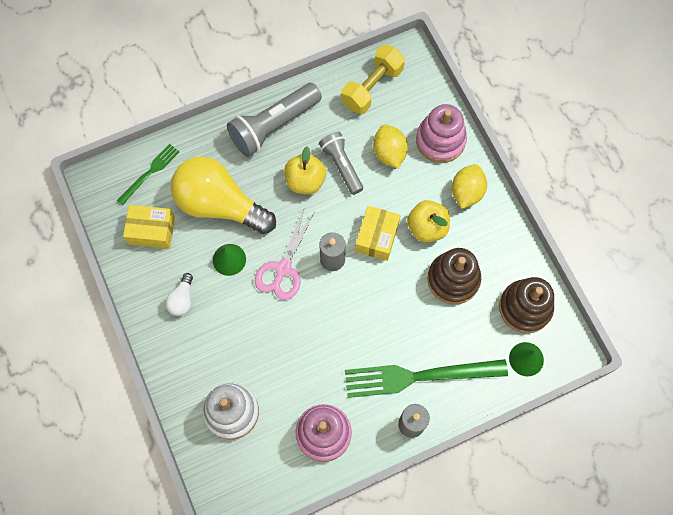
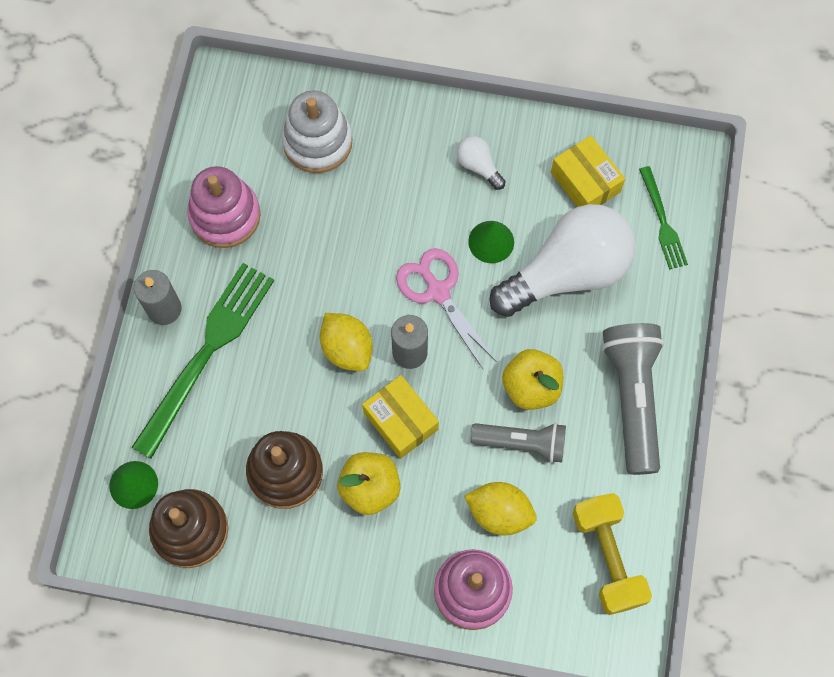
camera: 125 degrees right, 0 degrees up
(151, 230) = (585, 182): yellow box -> yellow box turned 75 degrees counterclockwise
(220, 204) = (567, 272): yellow light bulb -> white light bulb
(466, 192) = (380, 570): yellow lemon -> yellow lemon (347, 349)

